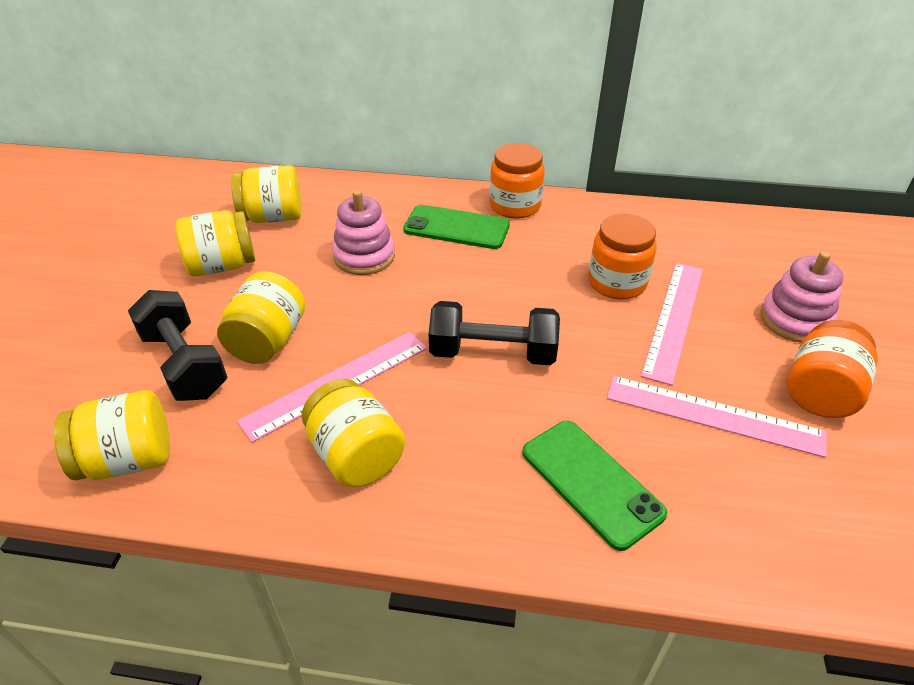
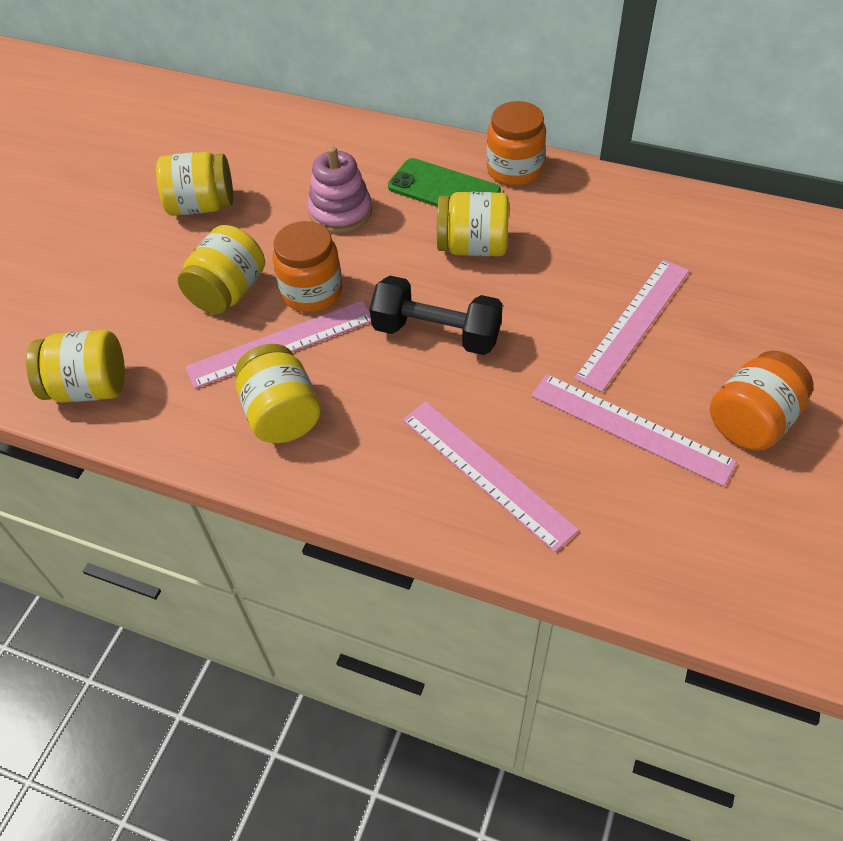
camera: 15 degrees right, 10 degrees up
(184, 364) = (149, 305): black dumbbell -> none
(273, 217) = (260, 156): yellow jar -> yellow jar (473, 247)
(591, 482) = (486, 473): green phone -> pink ruler
(617, 283) = (590, 274): orange jar -> orange jar (312, 292)
(795, 320) = (764, 341): pink stacking toy -> none

